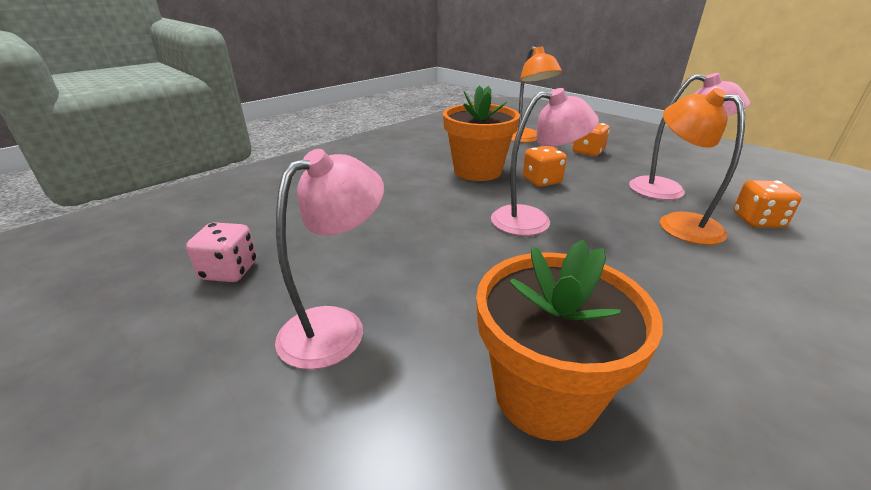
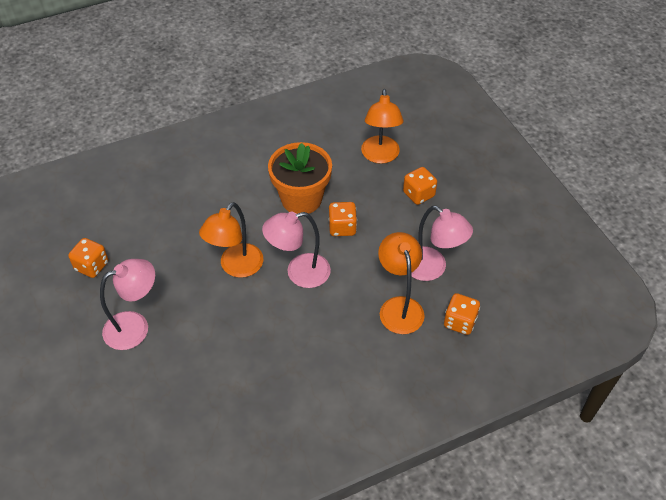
camera: 20 degrees right, 20 degrees up
(229, 271) = (92, 266): pink dice -> orange dice
(450, 230) = (236, 267): none -> orange lamp
(533, 220) = (299, 273): pink lamp -> pink lamp turned 150 degrees clockwise
(545, 394) = (211, 396): orange flower pot -> none

